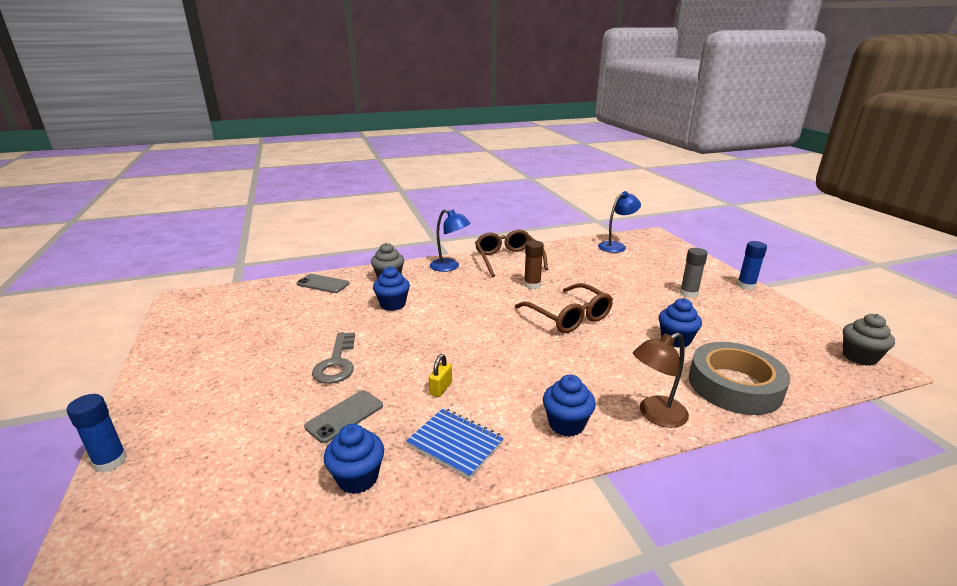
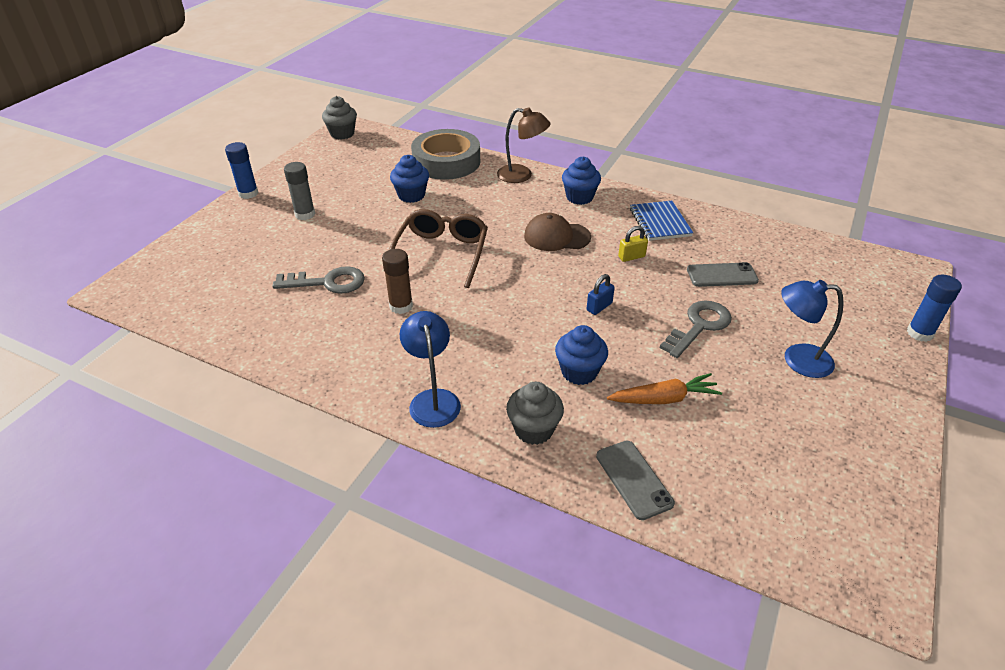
camera: 135 degrees left, 15 degrees up
(331, 315) = (663, 399): none -> orange carrot
(358, 478) = (736, 236): blue cupcake -> none
(421, 339) = (599, 307): none -> blue padlock
(508, 259) = (347, 364): brown glasses -> none
(521, 371) = (556, 236): none -> brown cap
(588, 275) = (327, 282): none -> grey key
(616, 246) = (197, 302): blue lamp -> blue lamp (797, 359)

